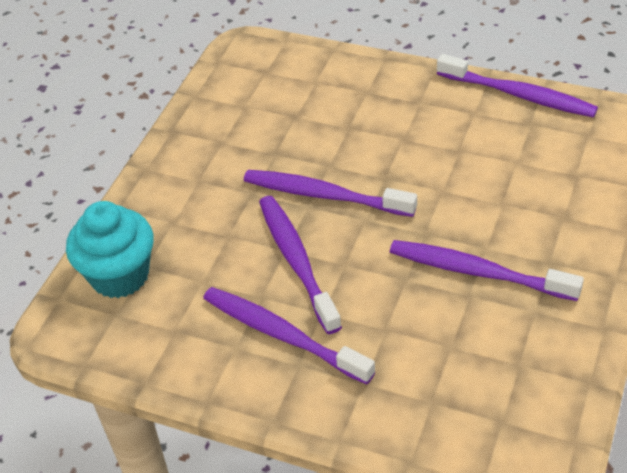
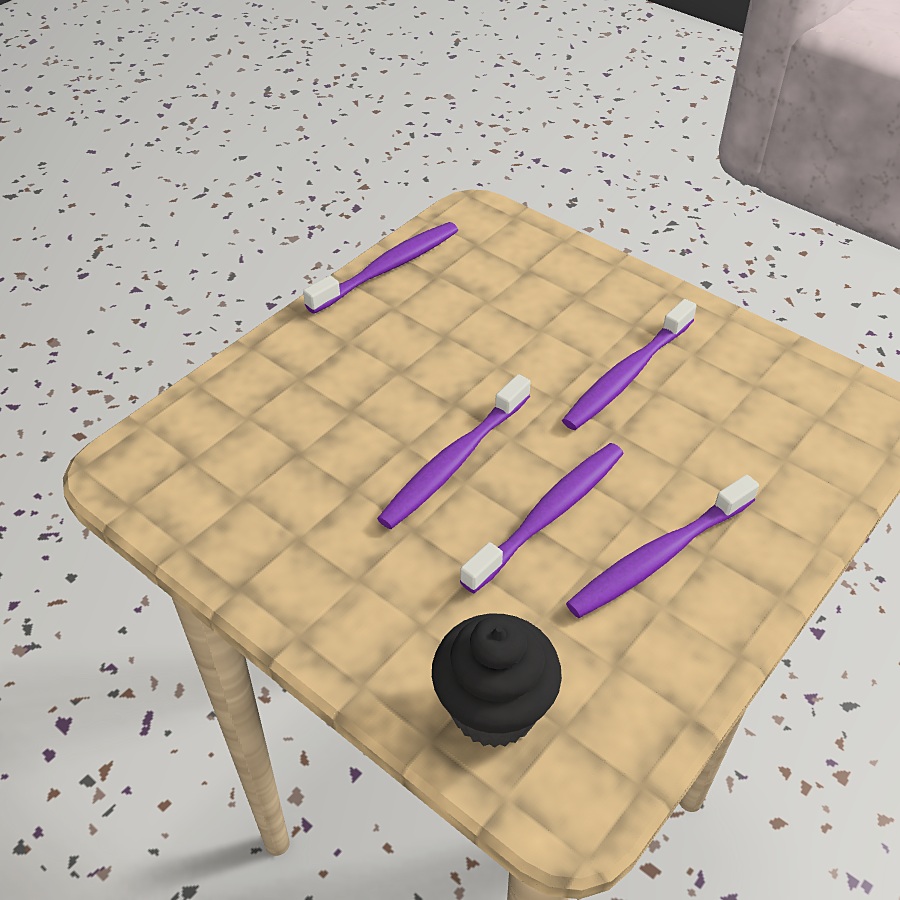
camera: 75 degrees left, 0 degrees up
(120, 276) = (494, 708): turquoise cupcake -> black cupcake
(296, 261) = (549, 514): purple toothbrush -> purple toothbrush turned 135 degrees clockwise

